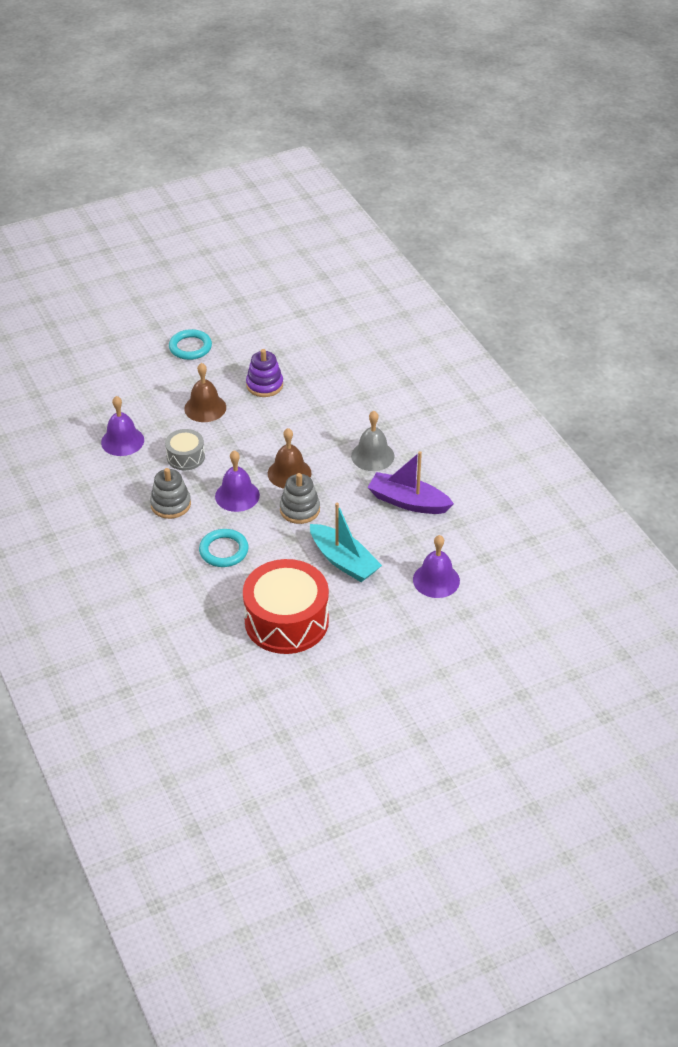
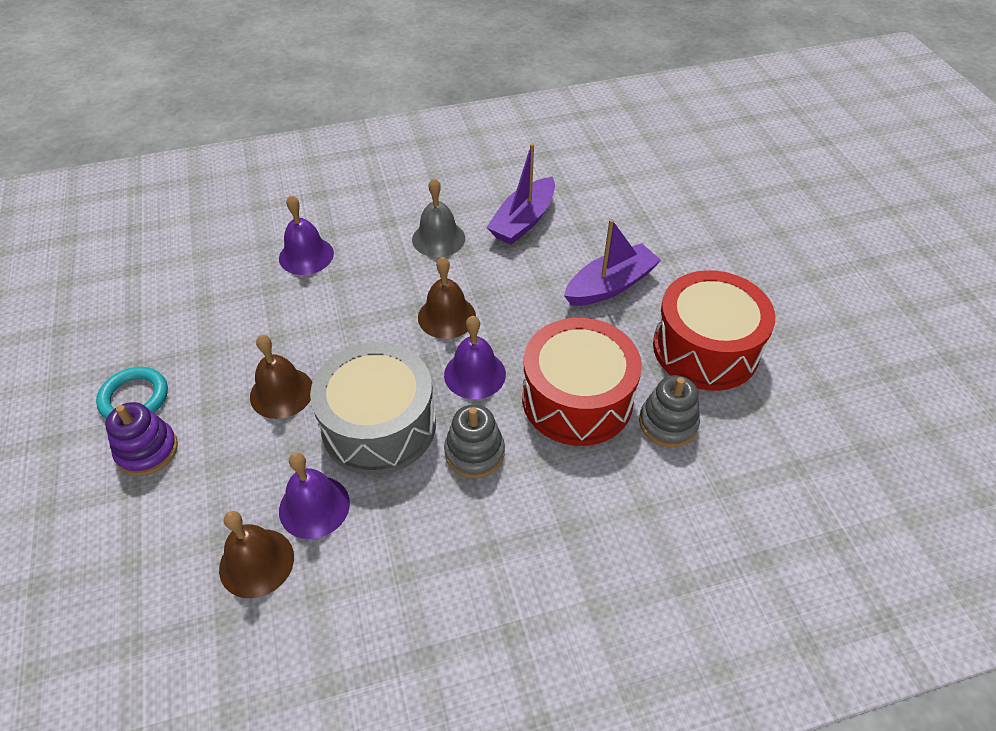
camera: 80 degrees left, 5 degrees up
(84, 426) = (256, 562): none -> brown bell
(185, 457) = (379, 425): grey drum -> grey drum, size x1.99
(224, 550) = (577, 399): turquoise ring -> red drum
(264, 385) = (263, 322): purple stacking toy -> purple stacking toy (147, 450)
(300, 509) = (515, 314): grey stacking toy -> grey stacking toy (668, 423)
(344, 561) = (610, 285): turquoise boat -> purple boat
(436, 580) = (647, 217): purple bell -> purple bell (306, 255)

